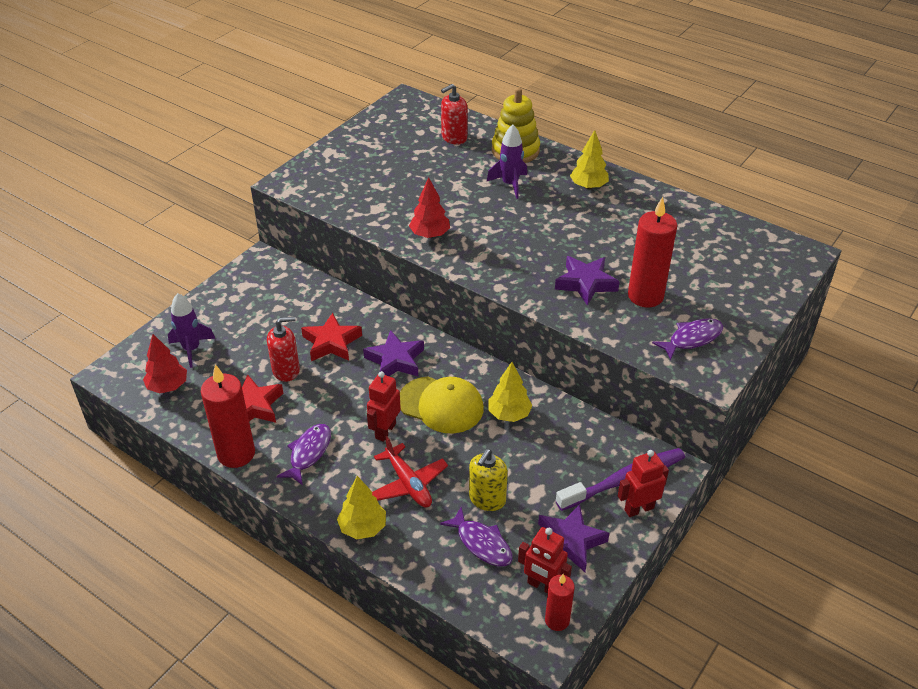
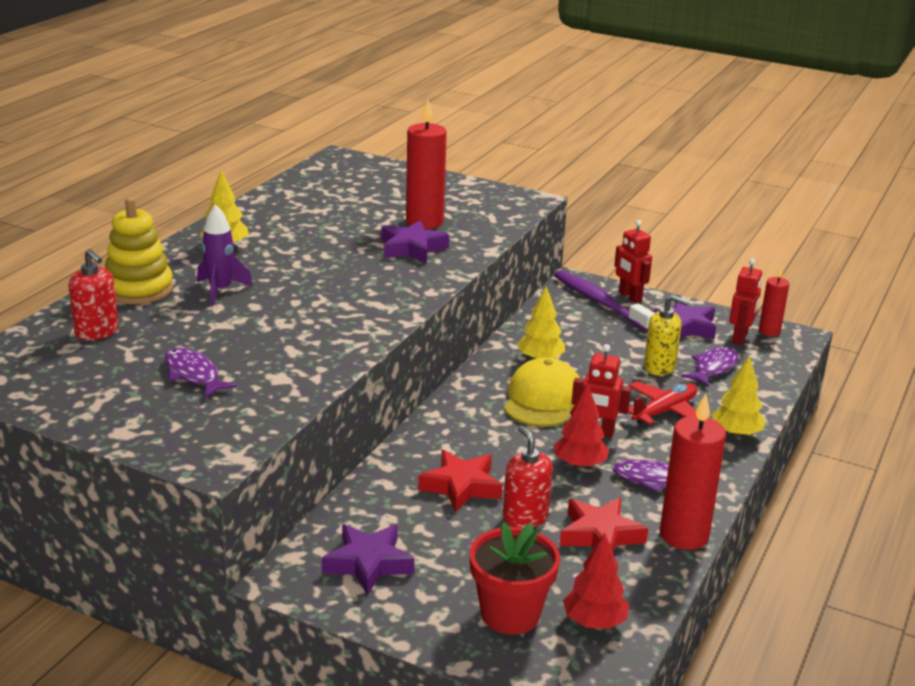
camera: 100 degrees left, 15 degrees down
(191, 349) = (510, 614): purple rocket -> red flower pot
(395, 360) = (480, 435): purple star -> purple star (368, 563)
(430, 235) = (337, 337): red tree -> red tree (579, 464)
(692, 339) = (481, 205): purple fish -> purple fish (193, 375)

